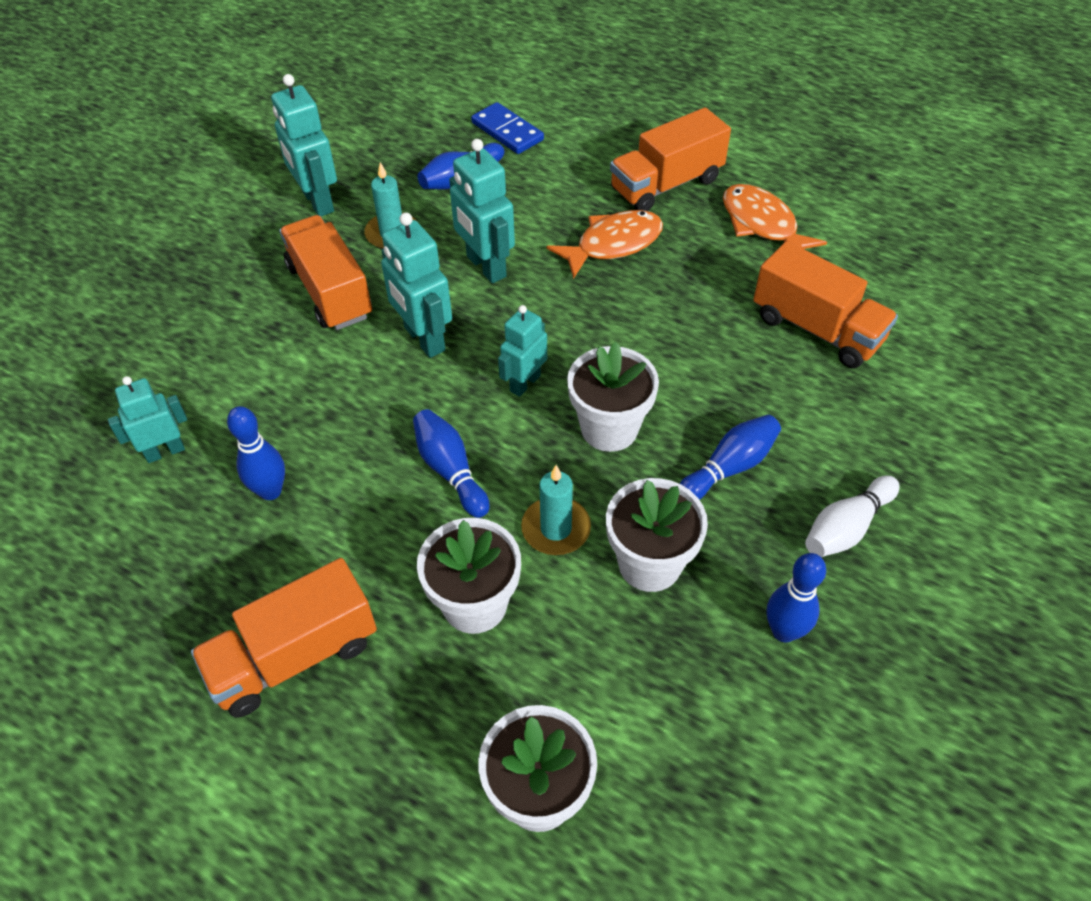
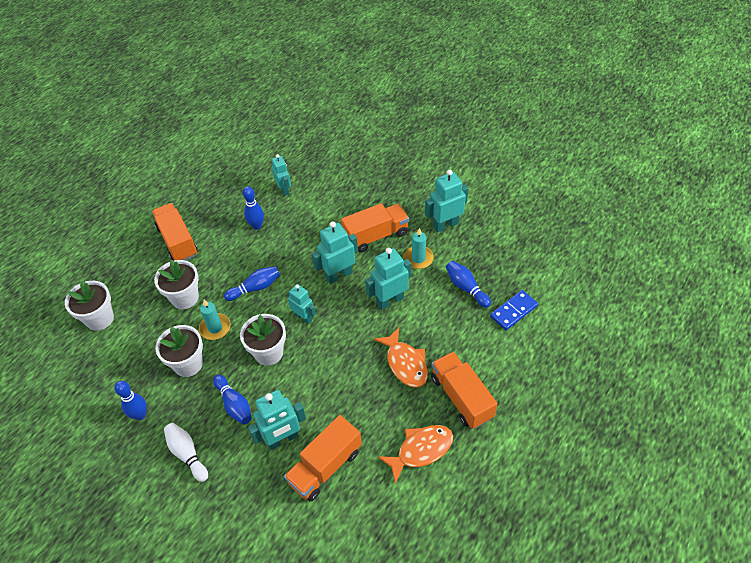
camera: 95 degrees right, 0 degrees up
(782, 388) = (283, 439): none -> turquoise robot

